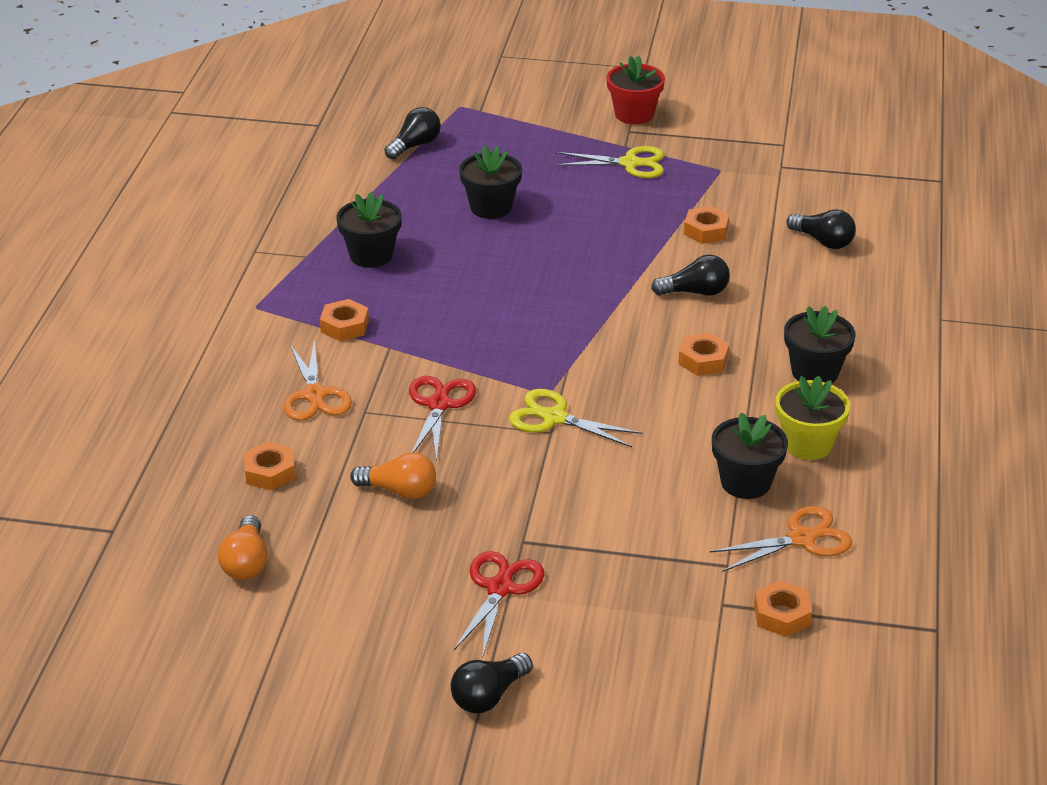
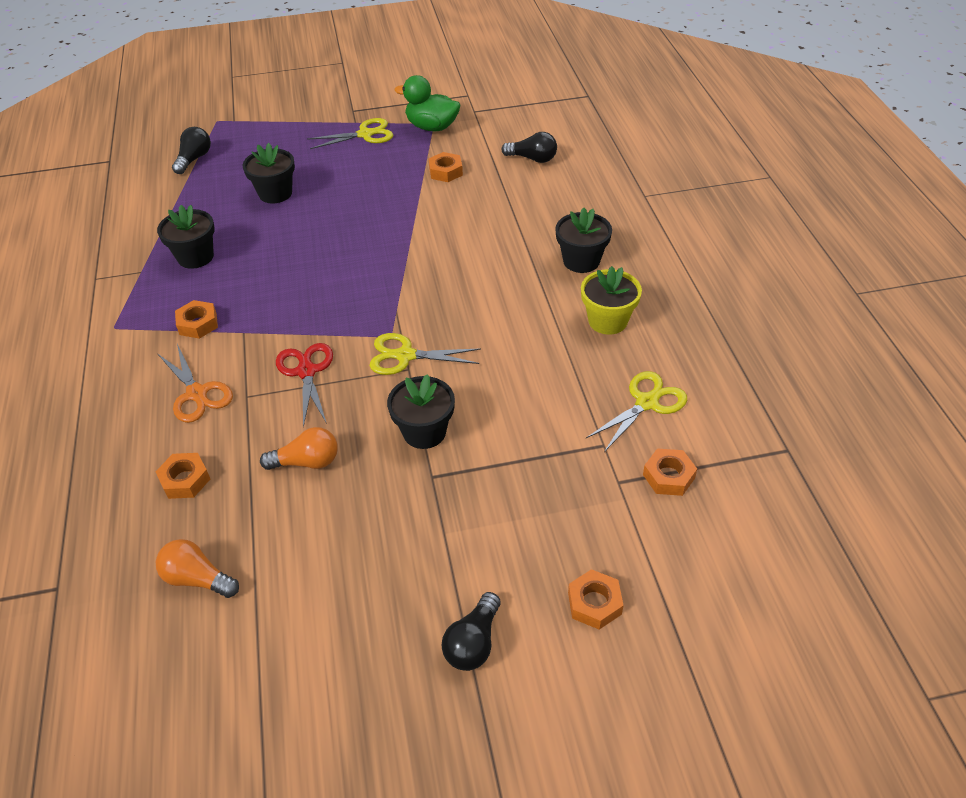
camera: 20 degrees left, 10 degrees up
(246, 562) = (197, 579): orange light bulb -> orange light bulb turned 135 degrees clockwise
(500, 588) = (433, 528): red scissors -> none
(634, 114) = (350, 97): red flower pot -> none
(695, 292) = (462, 221): black light bulb -> none
(703, 360) = (495, 274): orange nut -> orange nut (594, 603)
(717, 173) = (432, 127): none -> green duck
(745, 482) = (579, 367): black flower pot -> black flower pot (424, 432)
(802, 538) = (647, 403): orange scissors -> yellow scissors

